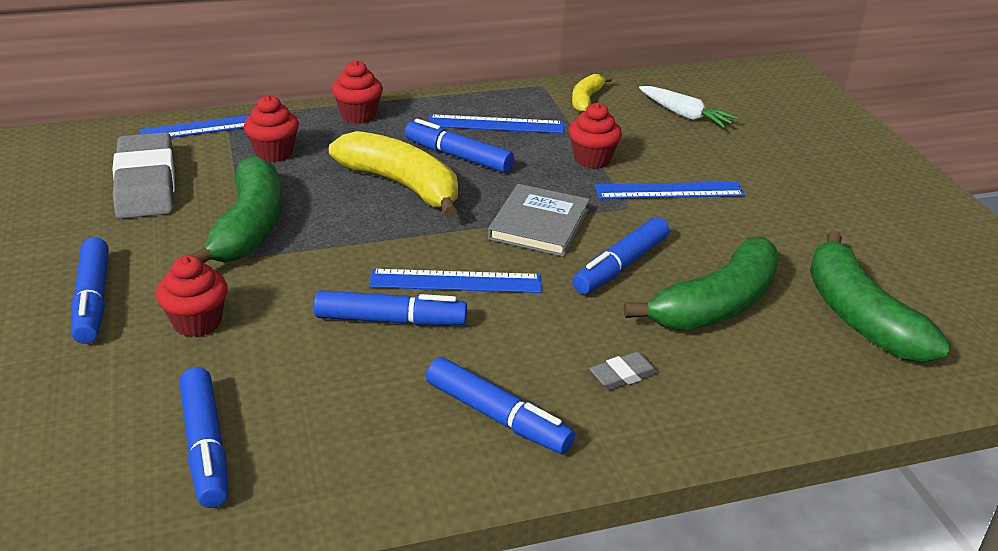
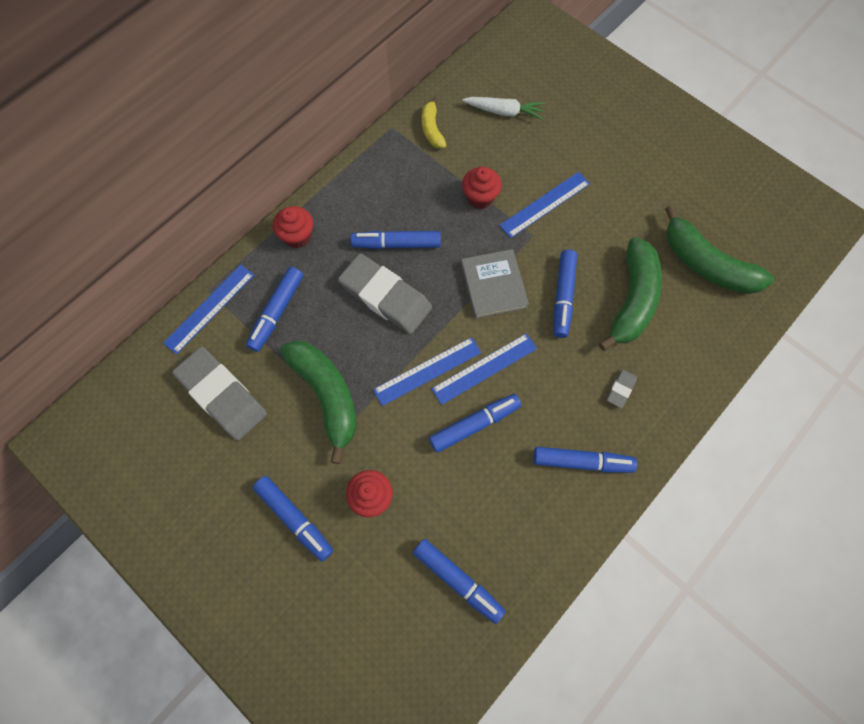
camera: 30 degrees left, 35 degrees up
(274, 153) = (277, 312): red cupcake -> blue marker
(402, 185) = (385, 296): yellow banana -> grey eraser
(495, 124) = (394, 193): blue ruler -> blue ruler (427, 371)

